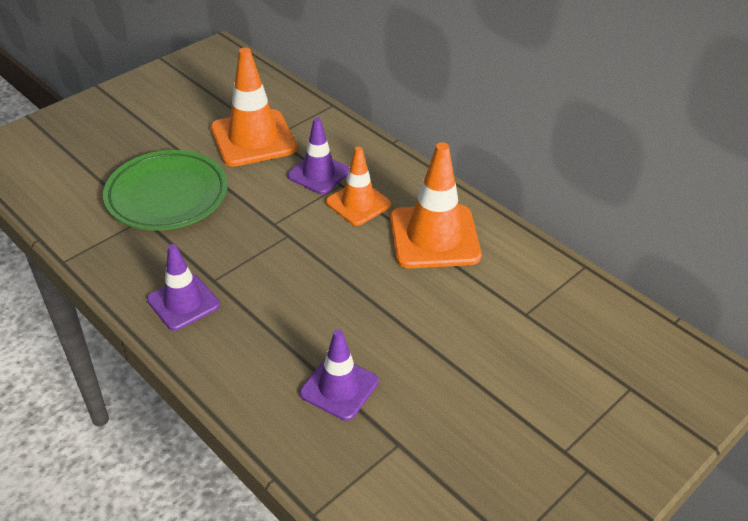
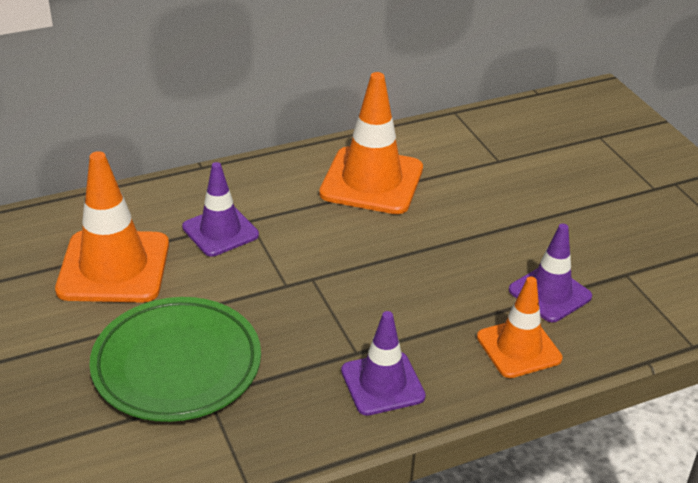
camera: 70 degrees left, 5 degrees down
(358, 203) = (290, 216): orange traffic cone -> orange traffic cone (518, 348)

